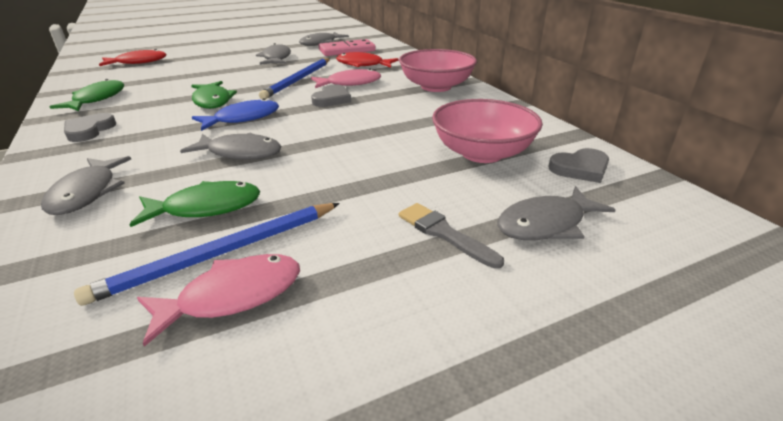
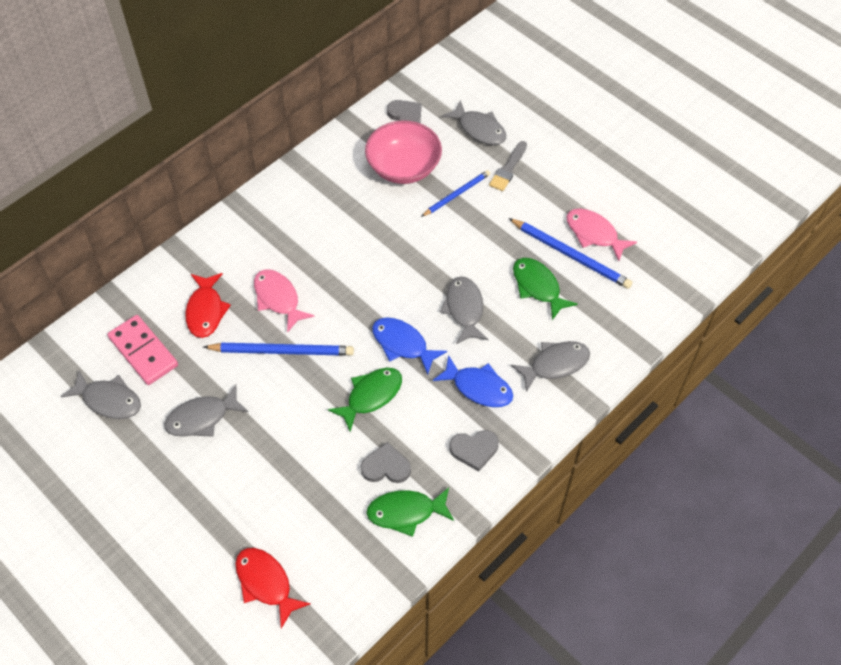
camera: 110 degrees left, 25 degrees up
(142, 143) = (478, 387): none -> blue fish
(332, 99) = (330, 296): grey heart -> grey heart (386, 467)
(416, 179) = (457, 194): none -> blue pencil
(436, 87) = (265, 224): pink bowl -> none

